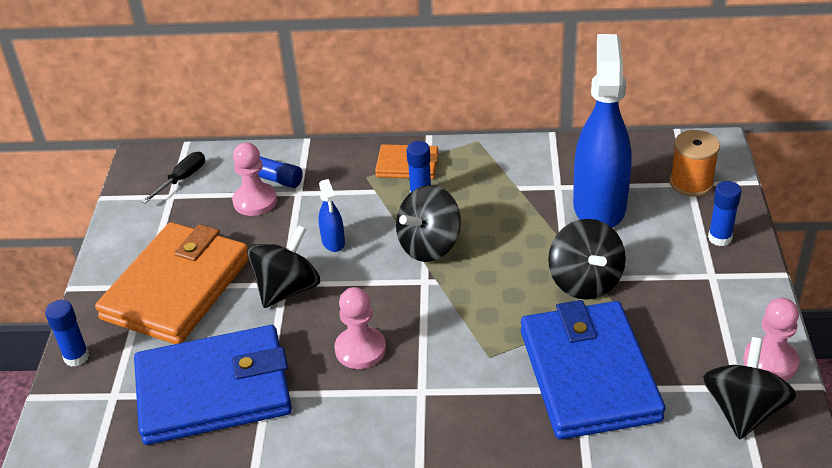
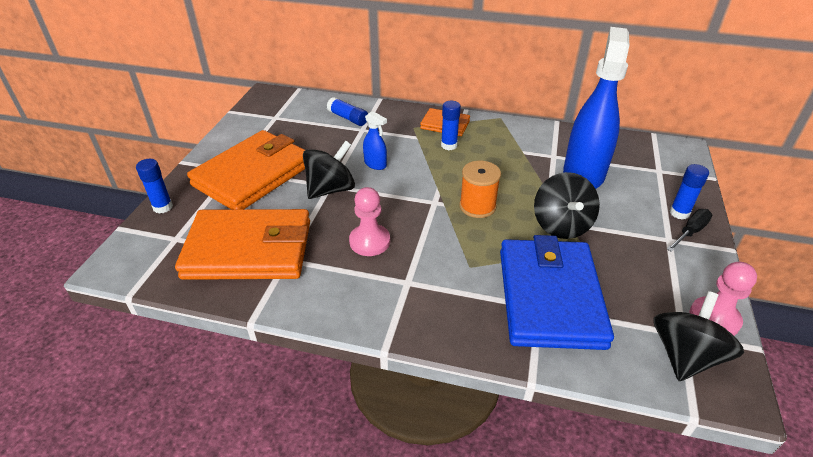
camera: 10 degrees right, 0 degrees up
(182, 179) = (286, 109): black screwdriver -> black screwdriver (690, 232)
(214, 390) = (248, 249): blue wallet -> orange wallet
(255, 201) = (330, 130): pink pawn -> none
(333, 242) = (375, 164): blue spray bottle -> blue spray bottle turned 45 degrees counterclockwise
(429, 246) = (445, 179): black spinning top -> none
(691, 183) = (660, 170): orange spool -> orange spool (477, 206)

